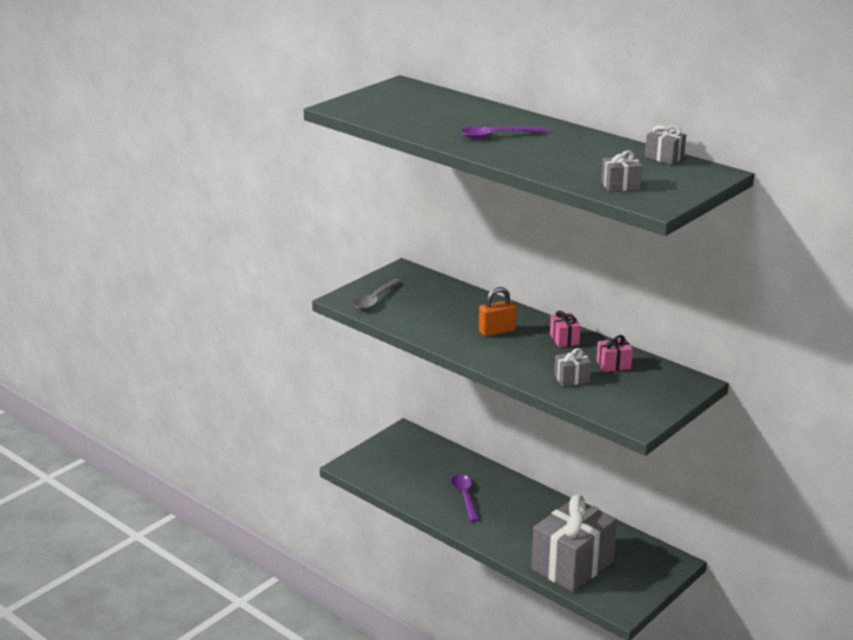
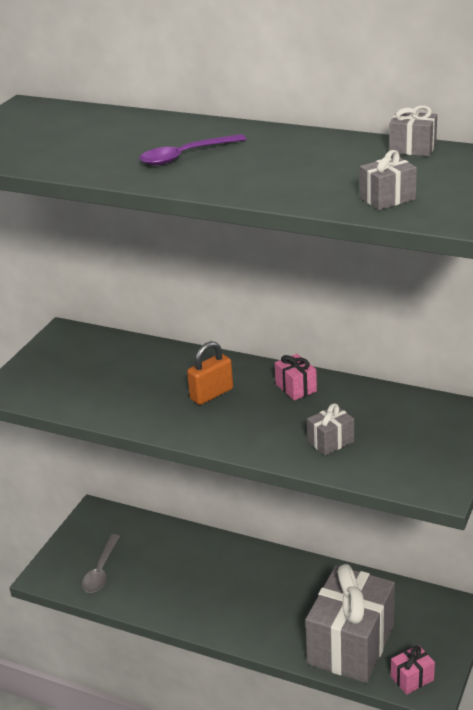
camera: 15 degrees left, 5 degrees up
(375, 299) = (45, 382): grey spoon -> grey spoon (101, 571)
(465, 496) = (194, 583): purple spoon -> none
(613, 365) = (369, 410): pink gift -> pink gift (412, 678)

